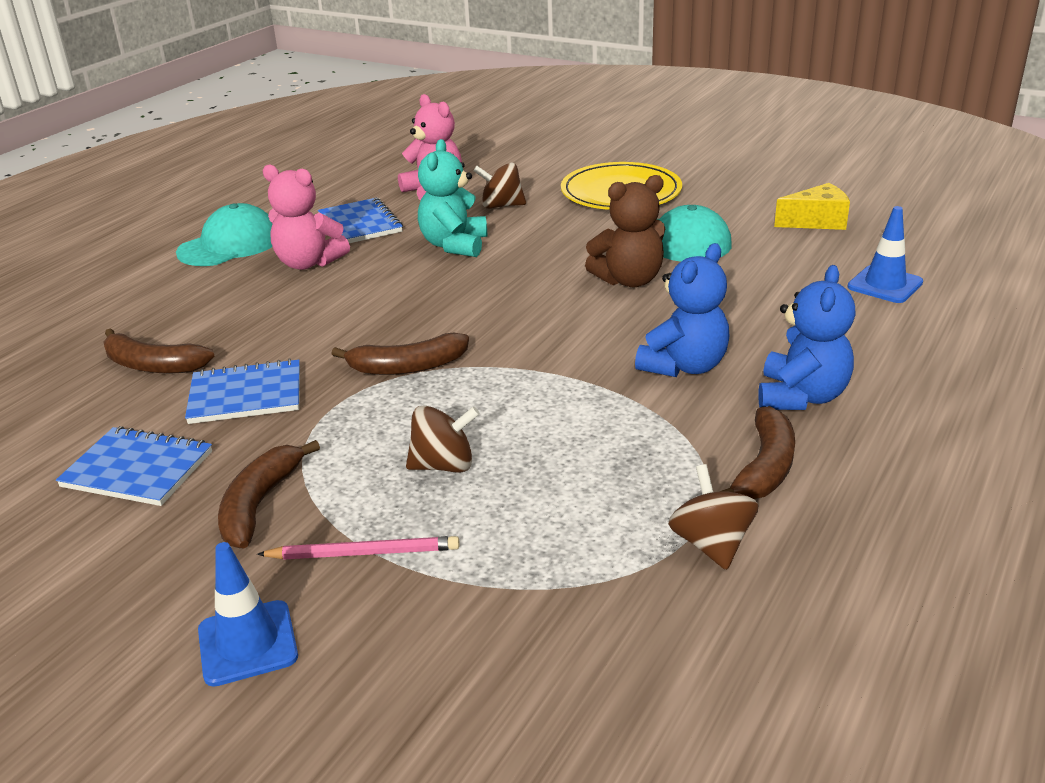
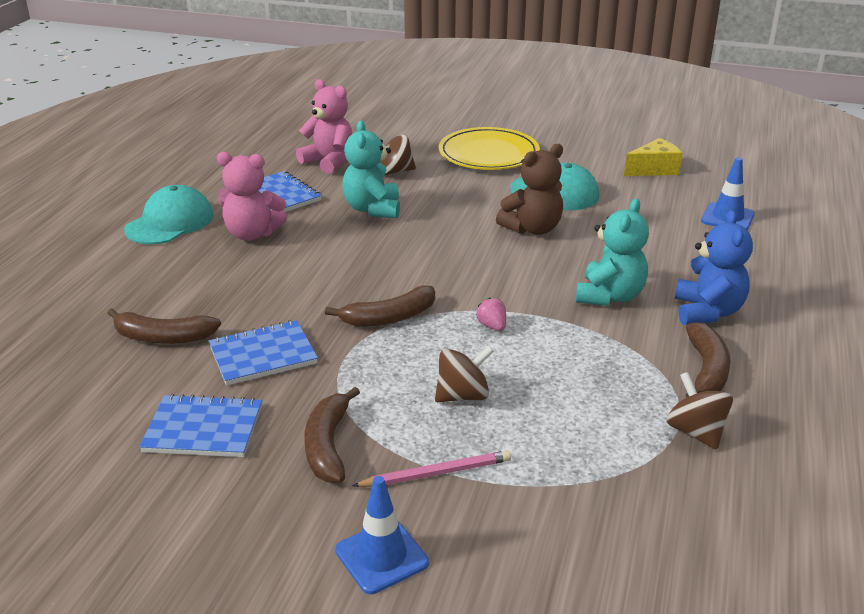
camera: 15 degrees left, 0 degrees up
(522, 388) = (492, 326): none -> pink strawberry
(684, 366) = (610, 296): blue teddy bear -> turquoise teddy bear

